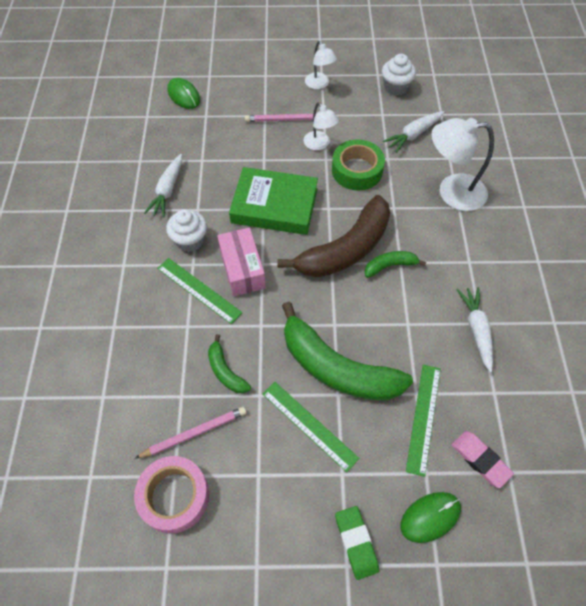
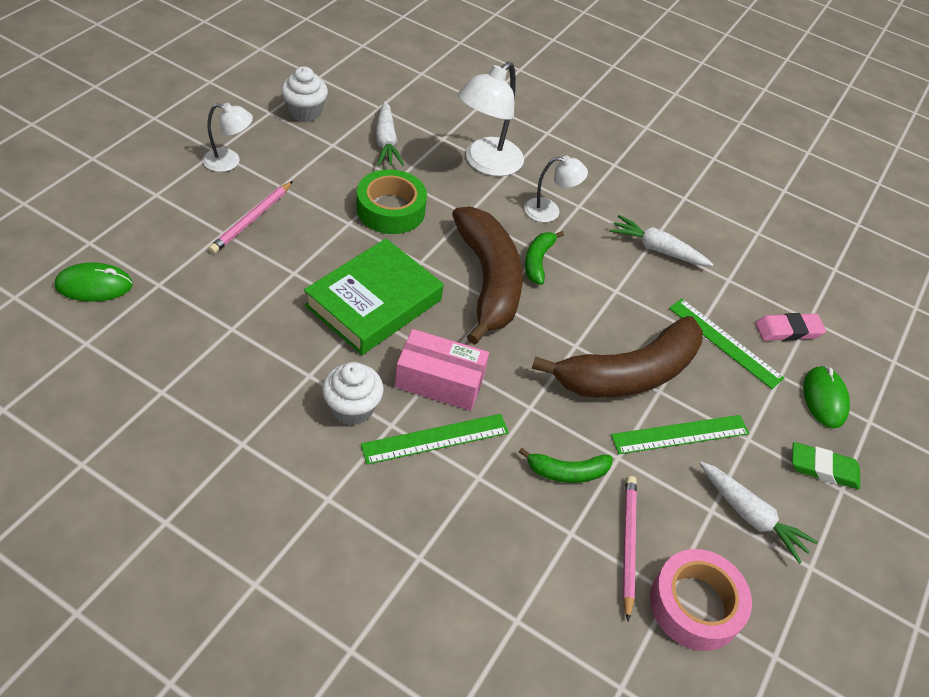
camera: 65 degrees left, 10 degrees down
(168, 190) = (247, 388): white carrot -> white carrot (750, 515)
(319, 144) = (322, 215): white lamp -> white lamp (549, 211)
(336, 367) = (628, 373): green banana -> brown banana

